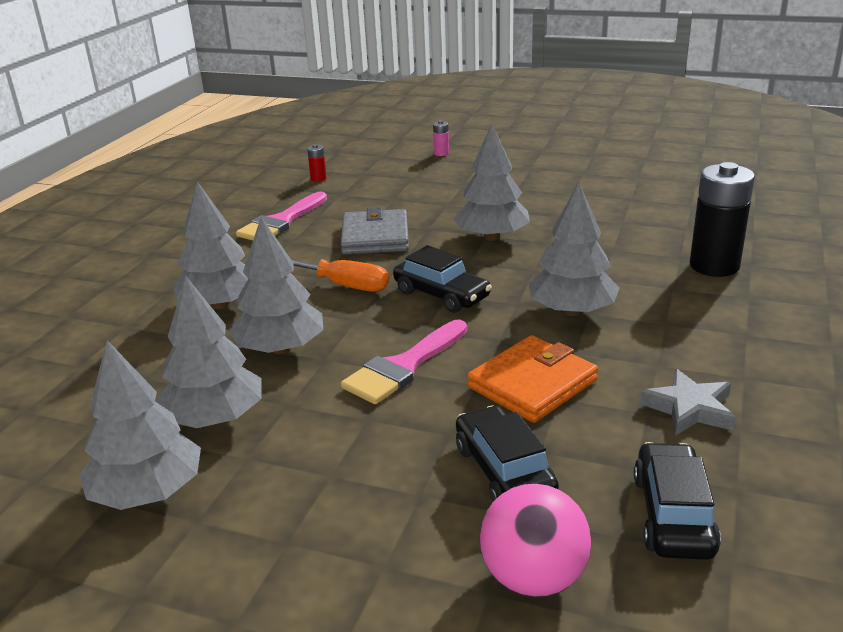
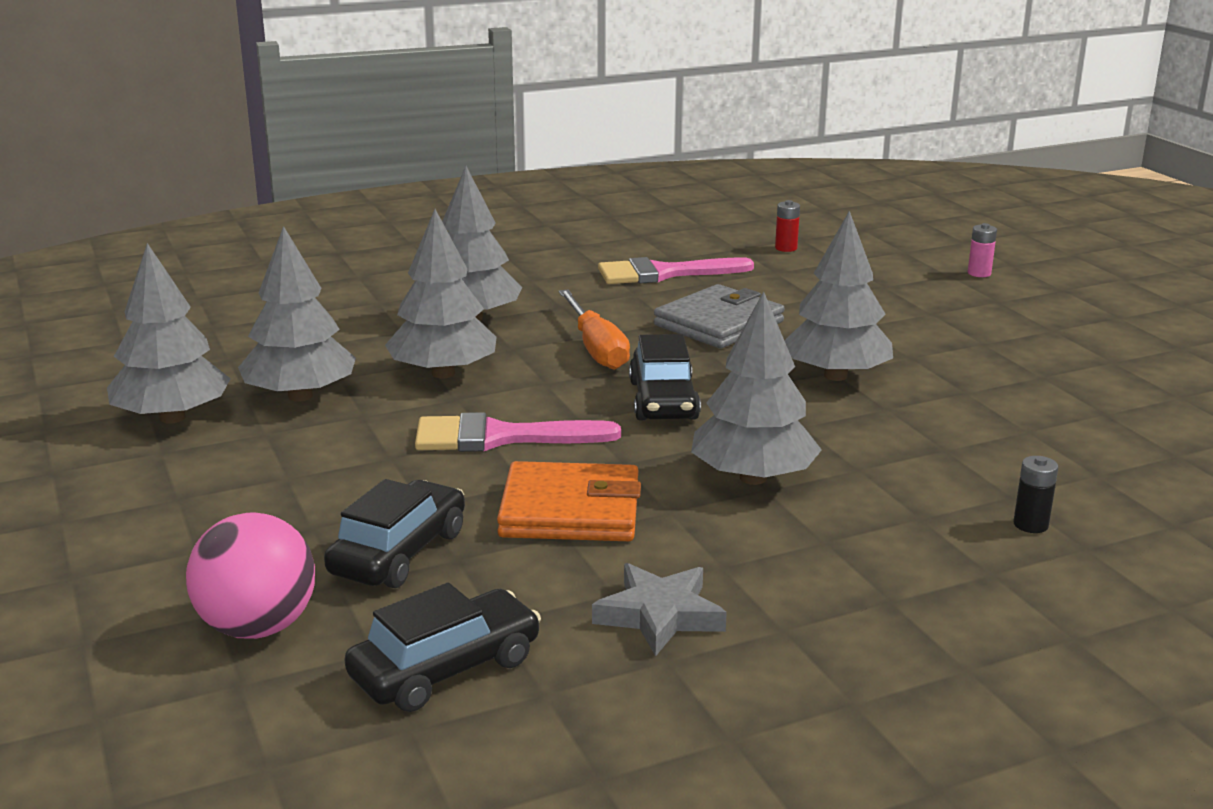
camera: 45 degrees right, 5 degrees down
(714, 266) = (1030, 525): black battery -> black battery, size x0.43

